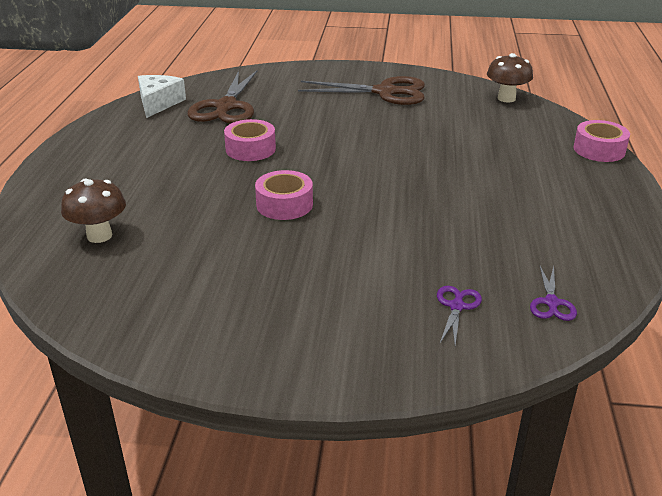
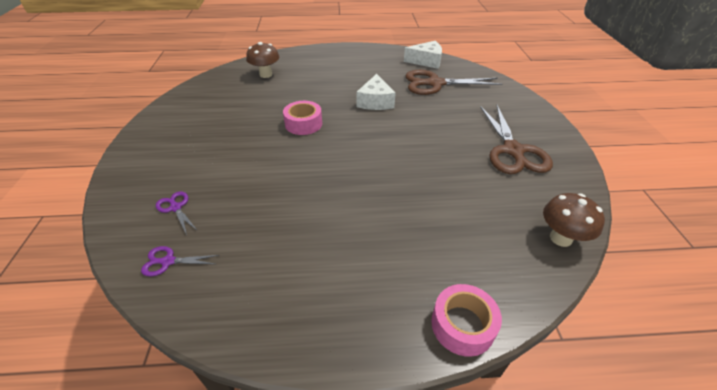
camera: 80 degrees right, 10 degrees up
(250, 149) = (375, 101): pink tape -> white cheese
(456, 306) = (176, 208): purple scissors -> purple scissors turned 135 degrees counterclockwise

